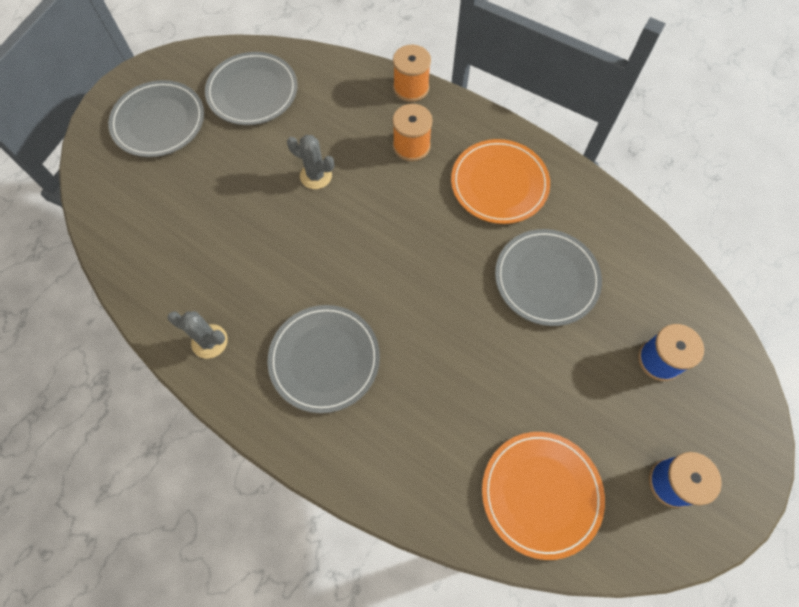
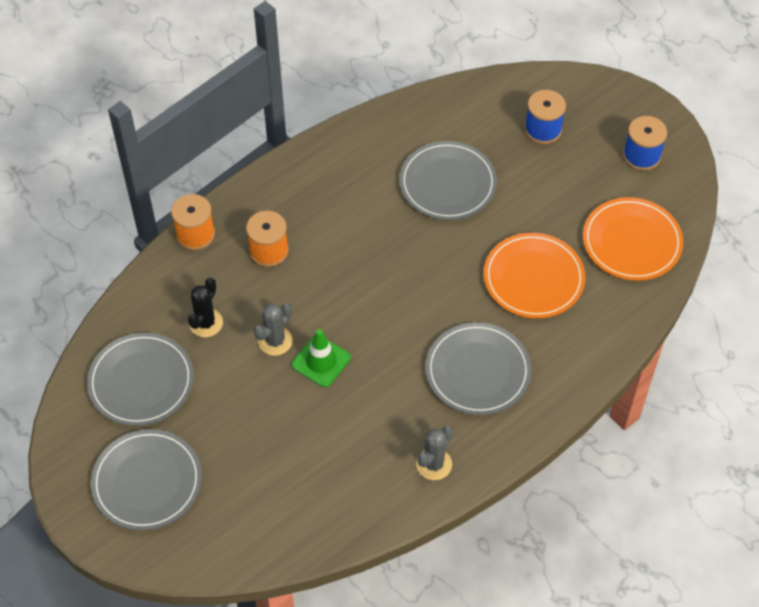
camera: 75 degrees left, 10 degrees down
(303, 217) = (321, 361): none -> green traffic cone
(321, 120) = (206, 323): none -> black cactus
(499, 183) = (338, 191): orange plate -> orange plate (533, 278)

